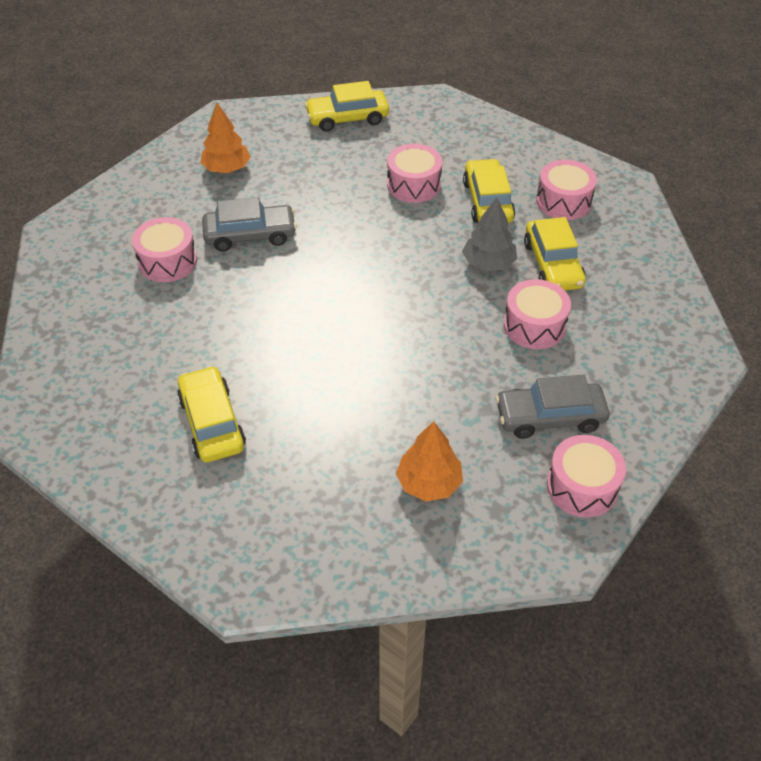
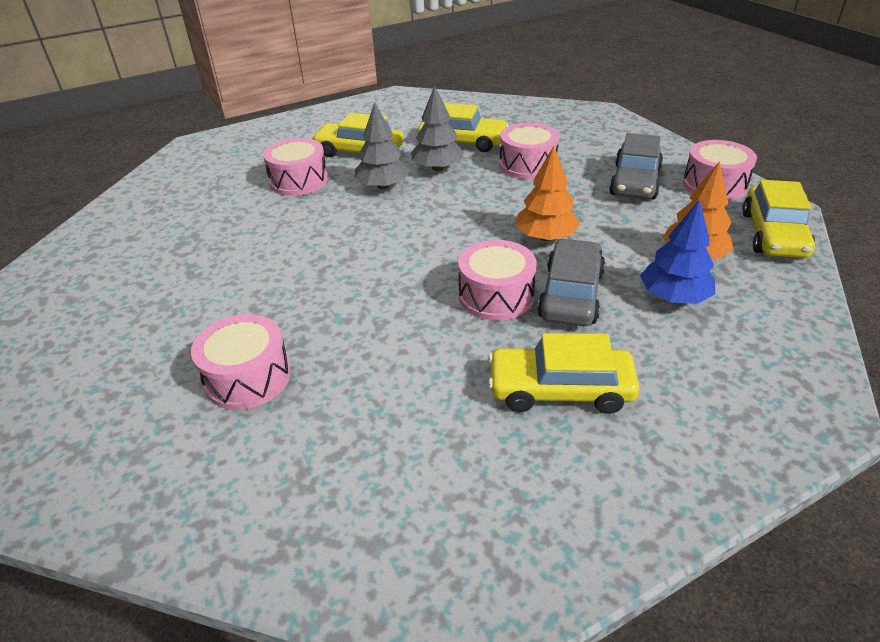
camera: 65 degrees left, 10 degrees down
(227, 168) = (131, 293): orange tree -> orange tree (545, 237)
(250, 235) = (268, 297): grey car -> grey car (571, 294)
(347, 118) = (154, 195): yellow car -> yellow car (773, 234)
(355, 475) = (674, 297): none -> blue tree
(434, 239) = (383, 186): none -> grey tree
(563, 201) = (393, 121): pink drum -> pink drum (496, 296)

